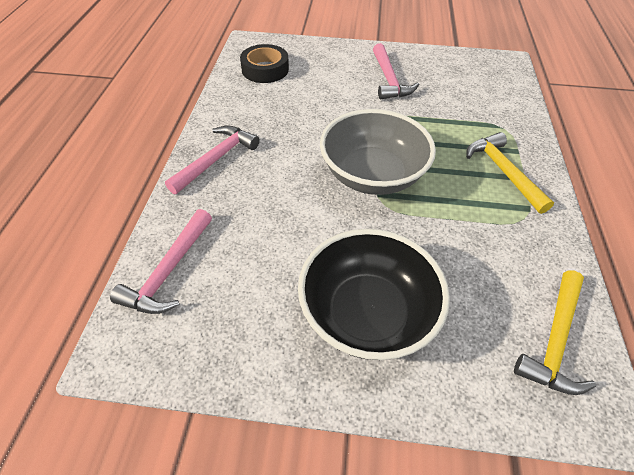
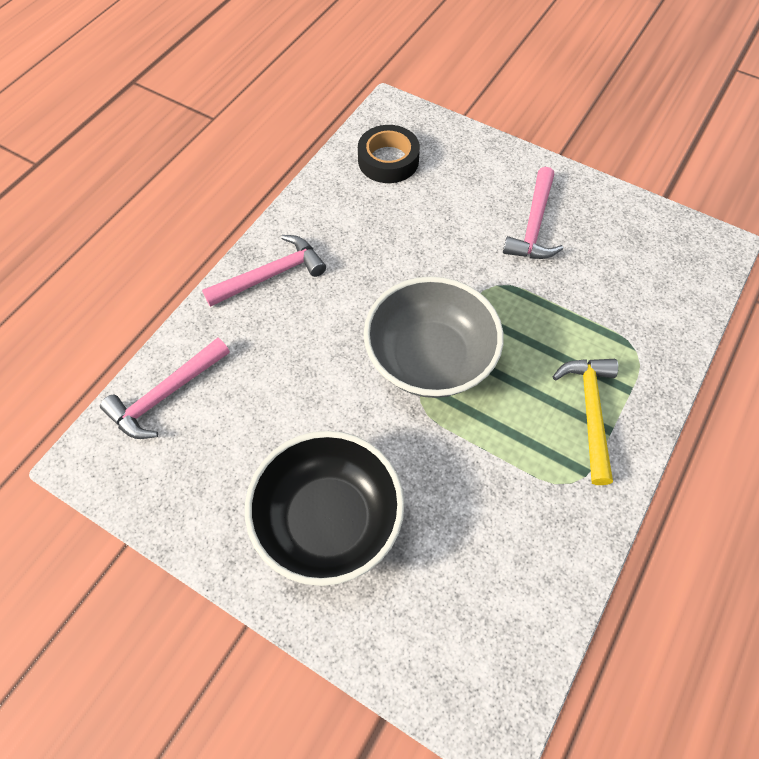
camera: 25 degrees right, 10 degrees up
(555, 340) = (501, 633): yellow hammer -> none

